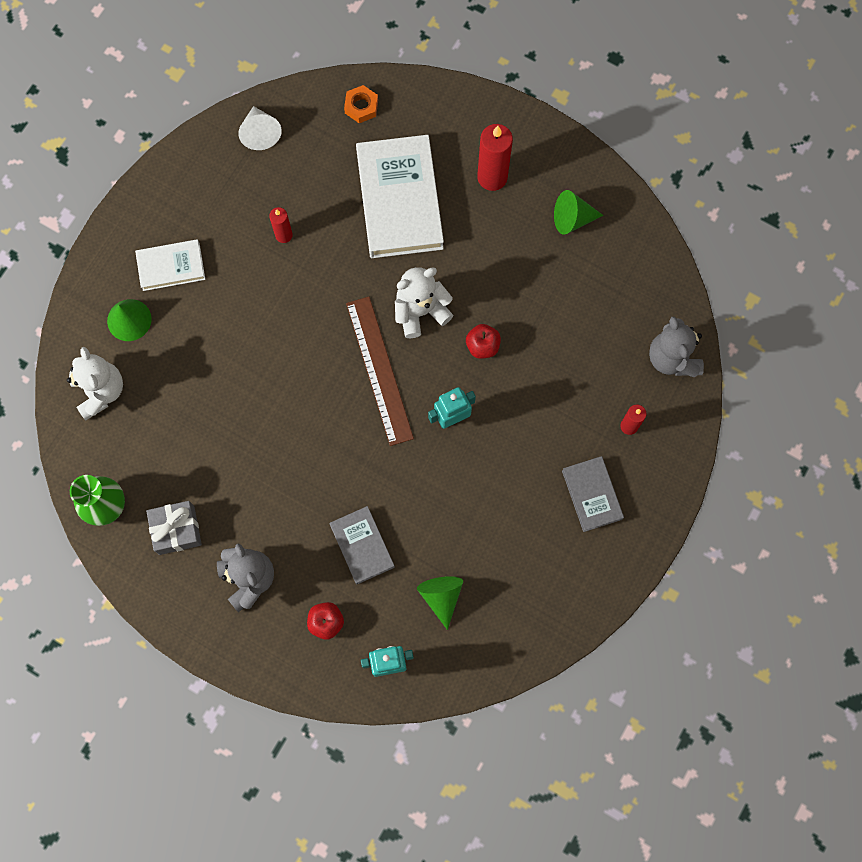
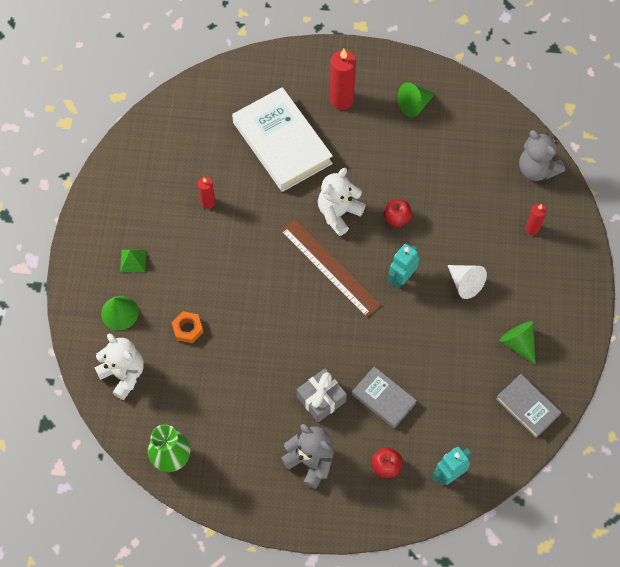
camera: 25 degrees left, 10 degrees down
(171, 266) = (133, 260): white book -> green pyramid
(176, 530) = (236, 450): grey gift -> grey gift (321, 399)
(260, 133) = (153, 138): white cone -> white cone (465, 283)
(361, 107) = (219, 90): orange nut -> orange nut (188, 329)
(441, 596) = (462, 408): green cone -> green cone (518, 343)
(592, 495) = (532, 287): grey book -> grey book (527, 407)

